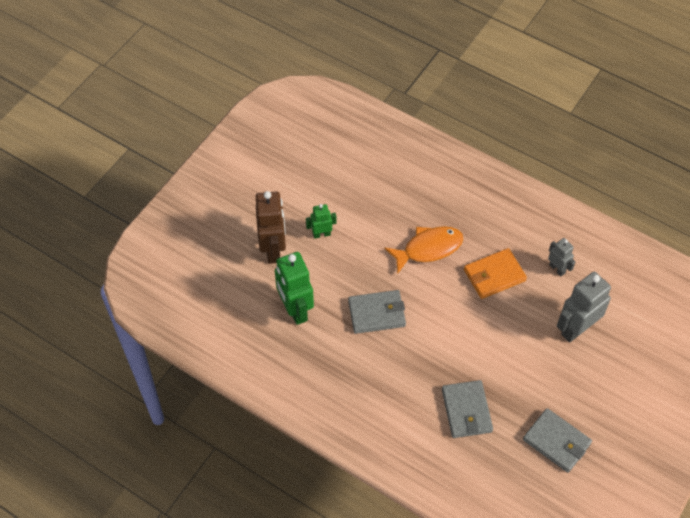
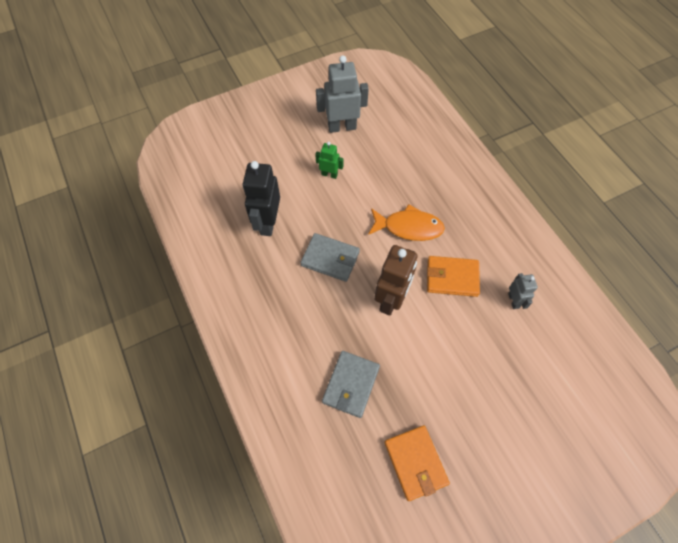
camera: 30 degrees right, 5 degrees up
(273, 249) = (284, 168): brown robot -> brown robot (391, 300)
(295, 310) = (268, 223): green robot -> black robot
(556, 442) = (415, 463): grey wallet -> orange wallet
(576, 329) = (499, 364): grey robot -> grey robot (342, 127)

